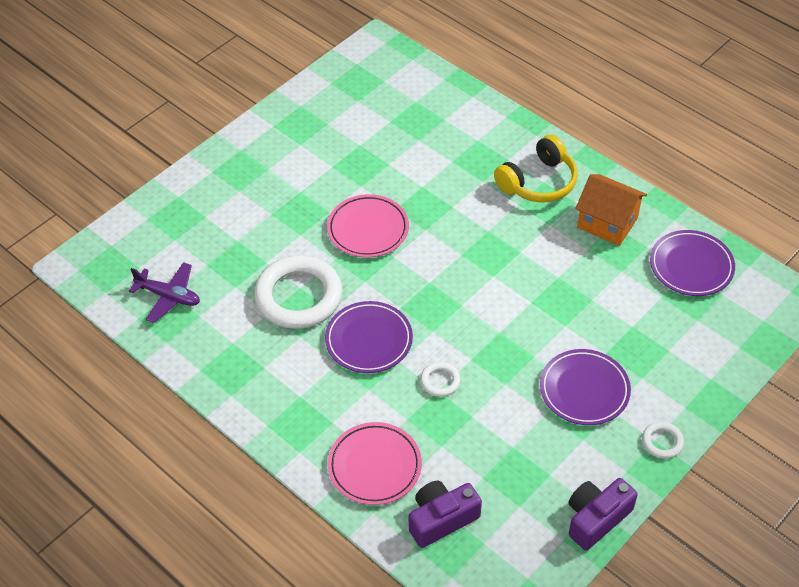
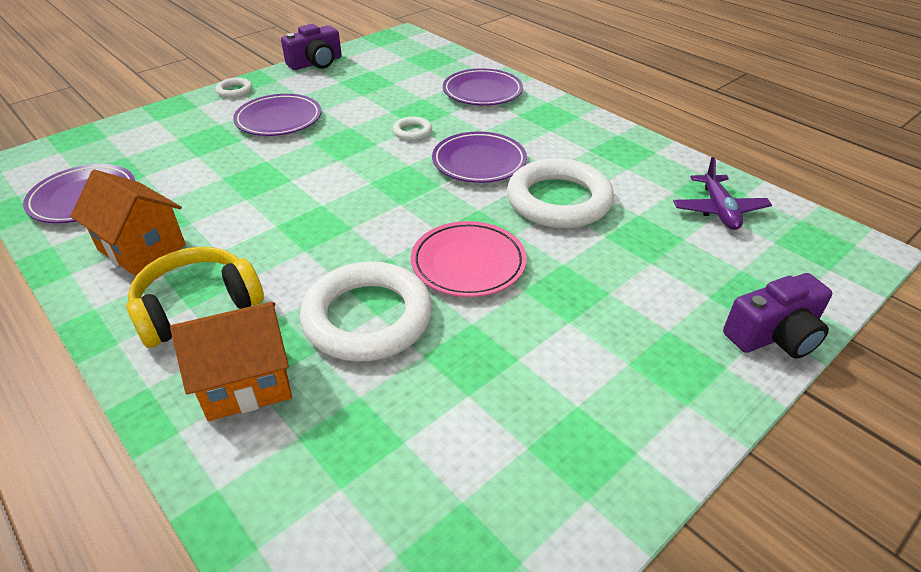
camera: 175 degrees left, 10 degrees down
(169, 296) = (718, 210): purple plane -> purple plane turned 120 degrees counterclockwise
(374, 466) = (482, 92): pink plate -> purple plate
(427, 184) = (367, 317): none -> white ring
(441, 519) = (433, 68): purple camera -> purple camera (774, 335)
(483, 141) = (246, 382): none -> orange house

